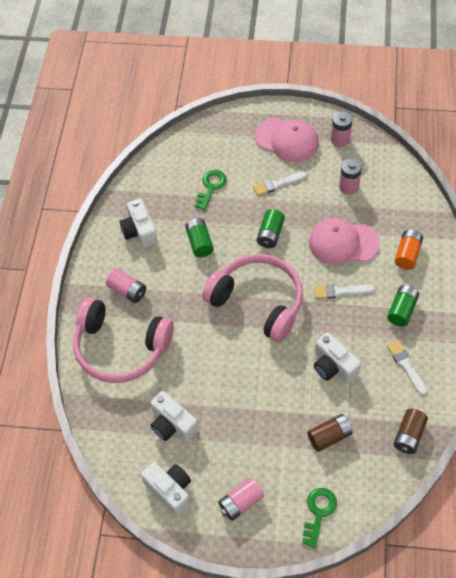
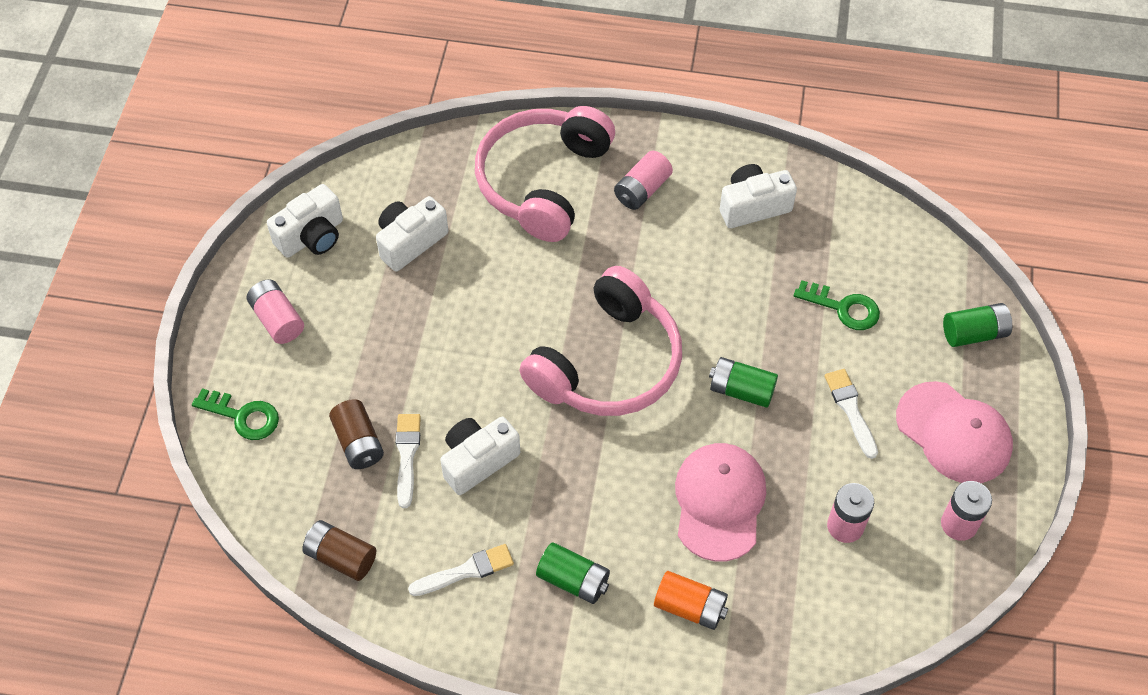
camera: 90 degrees right, 0 degrees up
(199, 242) = (728, 287): green battery -> green battery (974, 333)
(287, 140) = (954, 433): pink cap -> pink cap turned 75 degrees counterclockwise
(340, 291) = (619, 487): white brush -> white brush (407, 455)

